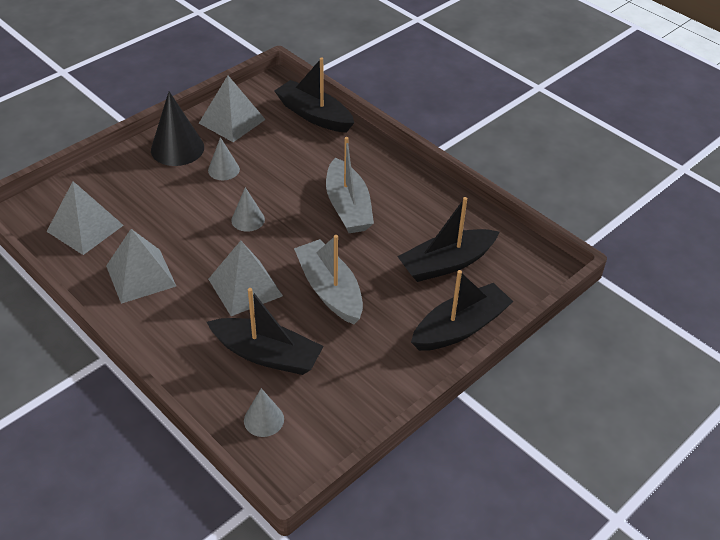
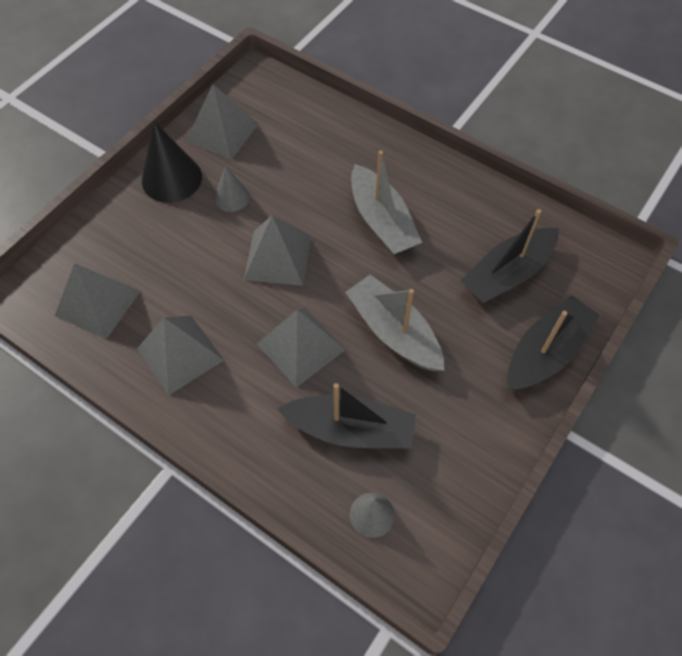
camera: 10 degrees left, 15 degrees up
(248, 220) = (278, 258): grey cone -> grey pyramid
(314, 115) = (310, 109): black boat -> none

